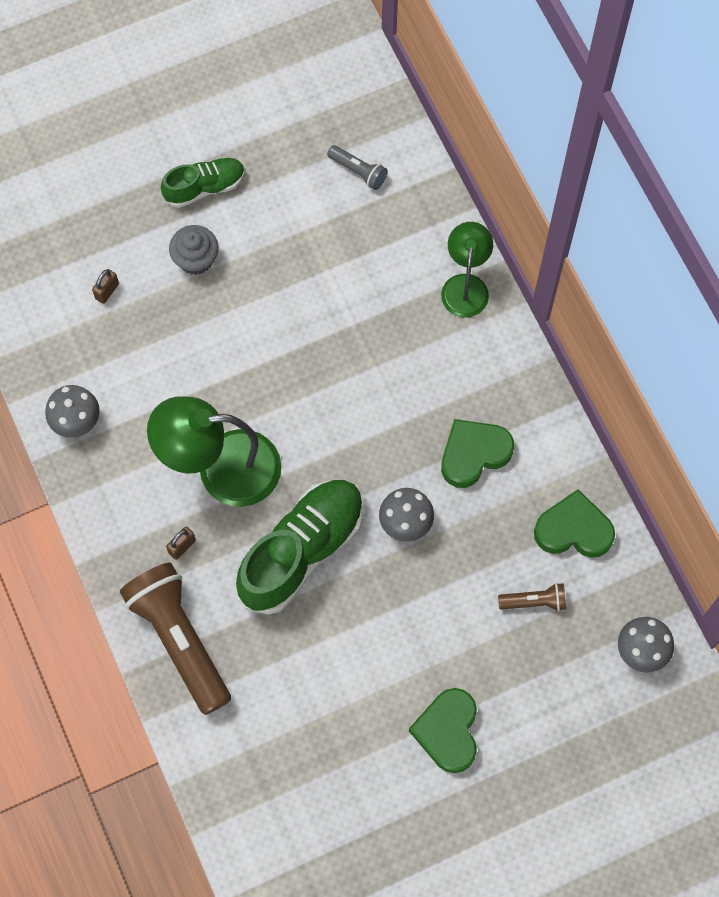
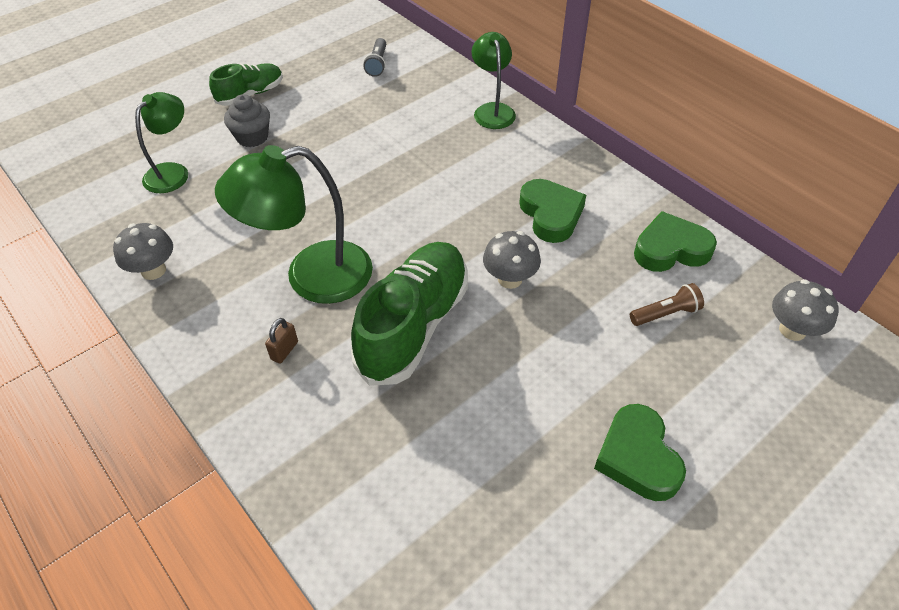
camera: 15 degrees left, 20 degrees down
(107, 291) = (173, 172): brown padlock -> green lamp
(179, 640) = (300, 441): brown flashlight -> none
(358, 171) = (377, 64): grey flashlight -> grey flashlight turned 75 degrees clockwise
(473, 454) = (551, 214): green heart -> green heart turned 120 degrees clockwise

